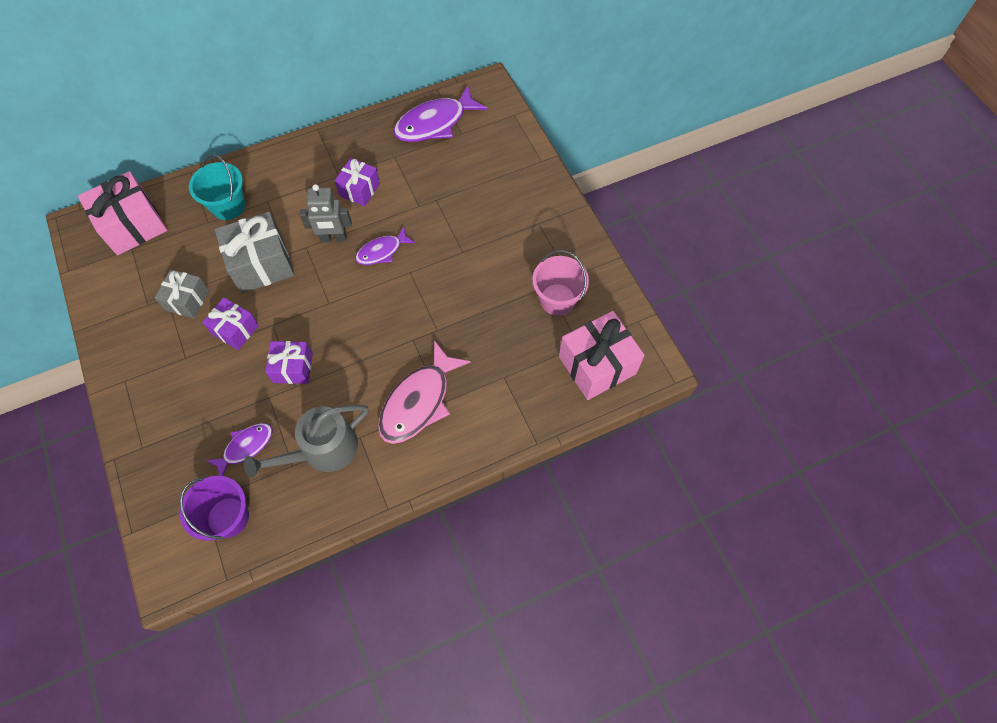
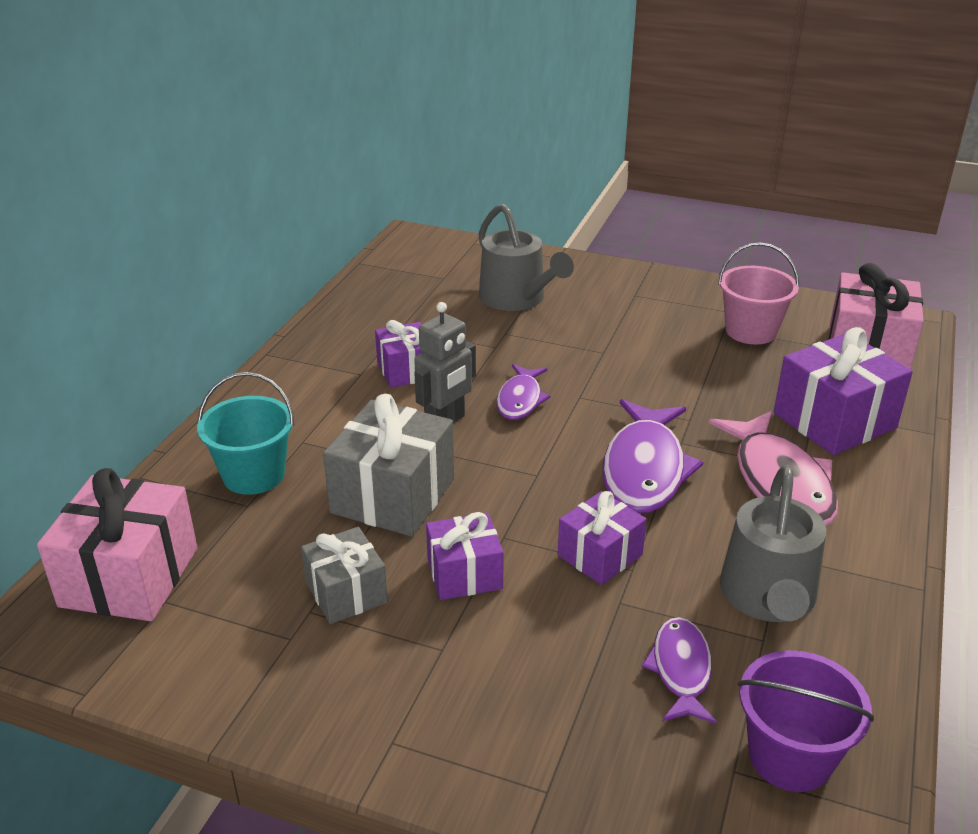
camera: 45 degrees left, 30 degrees down
(435, 123) = (402, 285): purple fish -> purple fish (645, 469)
(475, 178) = (516, 298): none -> grey watering can
(502, 392) = (834, 420): none -> purple gift

